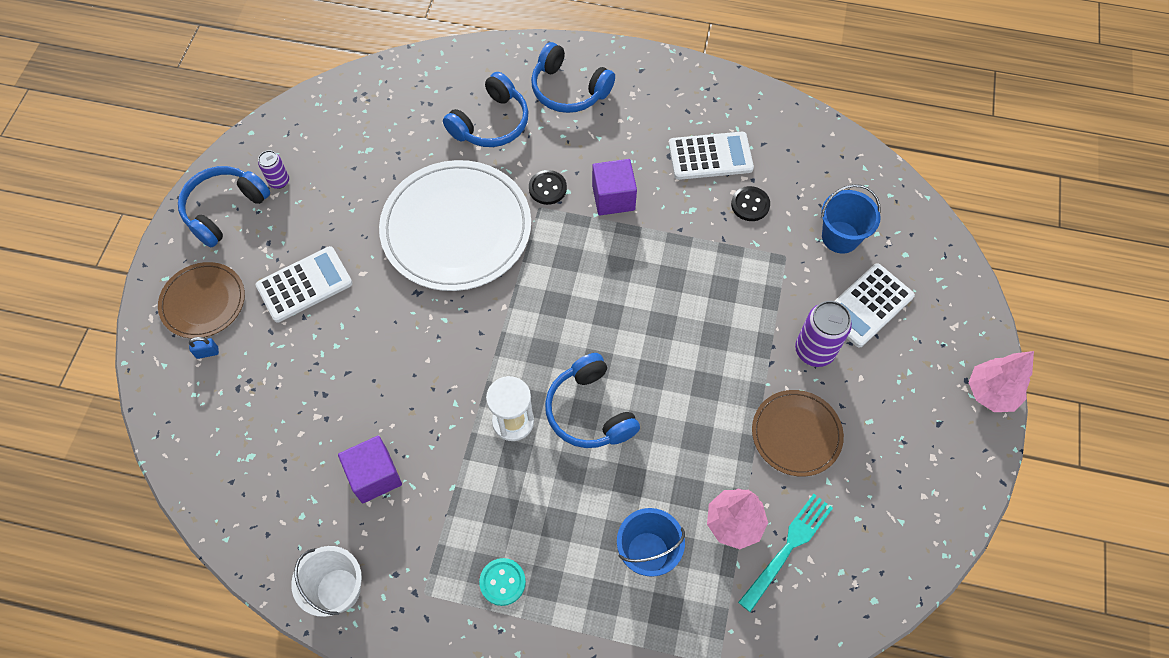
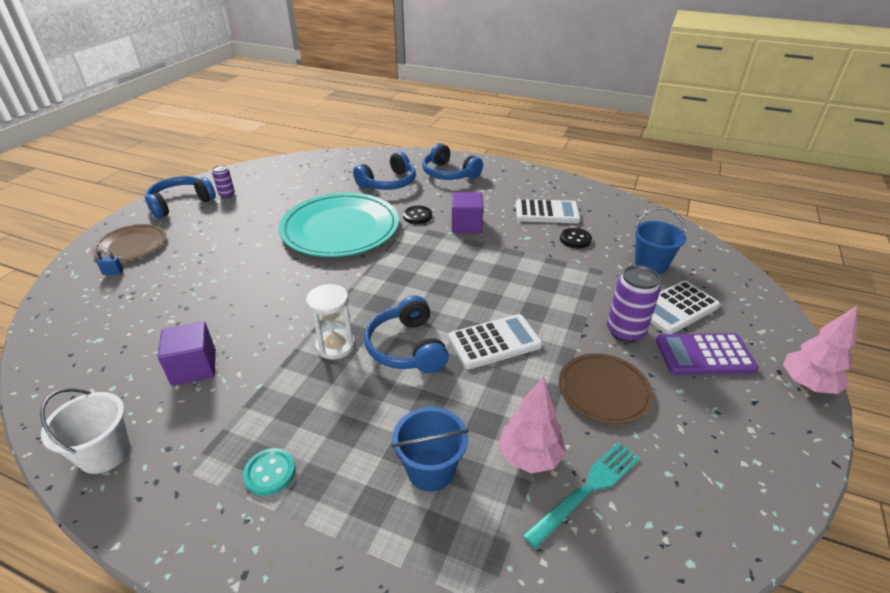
camera: 10 degrees right, 25 degrees down
(304, 285) = (211, 245): white calculator -> white calculator (494, 342)
(456, 228) = (340, 228): white plate -> turquoise plate
(894, 370) = (704, 355): none -> purple calculator

